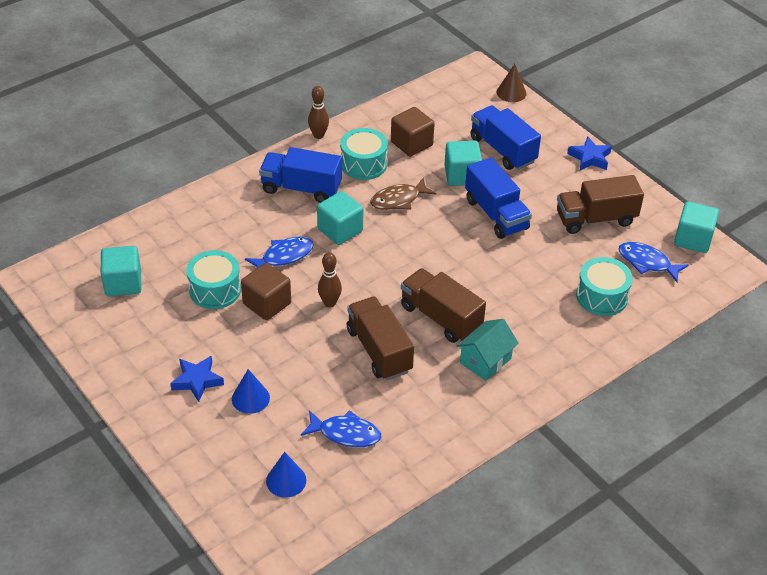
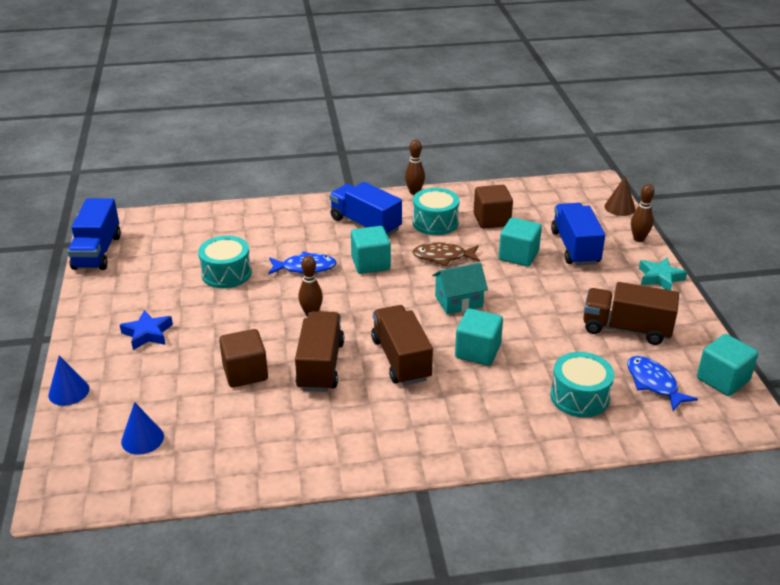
camera: 30 degrees right, 10 degrees down
(123, 283) = (161, 246): turquoise cube -> turquoise cube (477, 351)
(250, 398) = (176, 362): blue cone -> blue cone (68, 392)
(267, 303) = (258, 297): brown cube -> brown cube (245, 373)
(345, 433) = (229, 421): blue fish -> none
(485, 360) = (413, 410): turquoise house -> turquoise house (458, 301)
(496, 214) = (526, 295): blue truck -> blue truck (97, 252)
(548, 122) = (638, 239): none -> brown bowling pin
(590, 158) = (660, 278): blue star -> turquoise star

